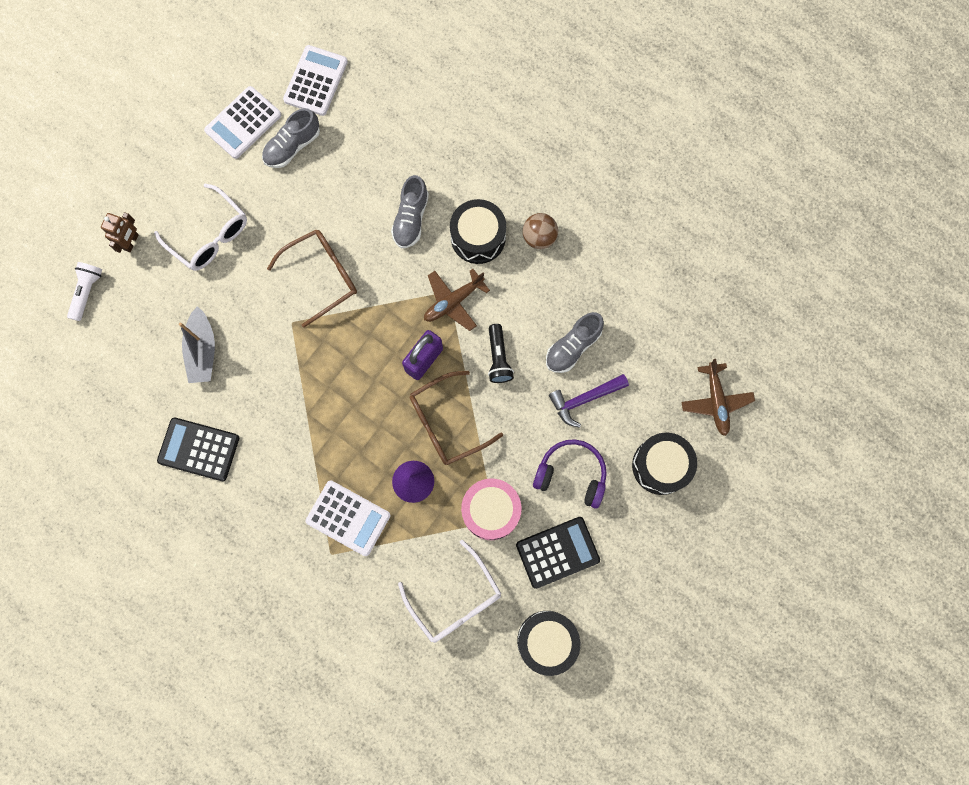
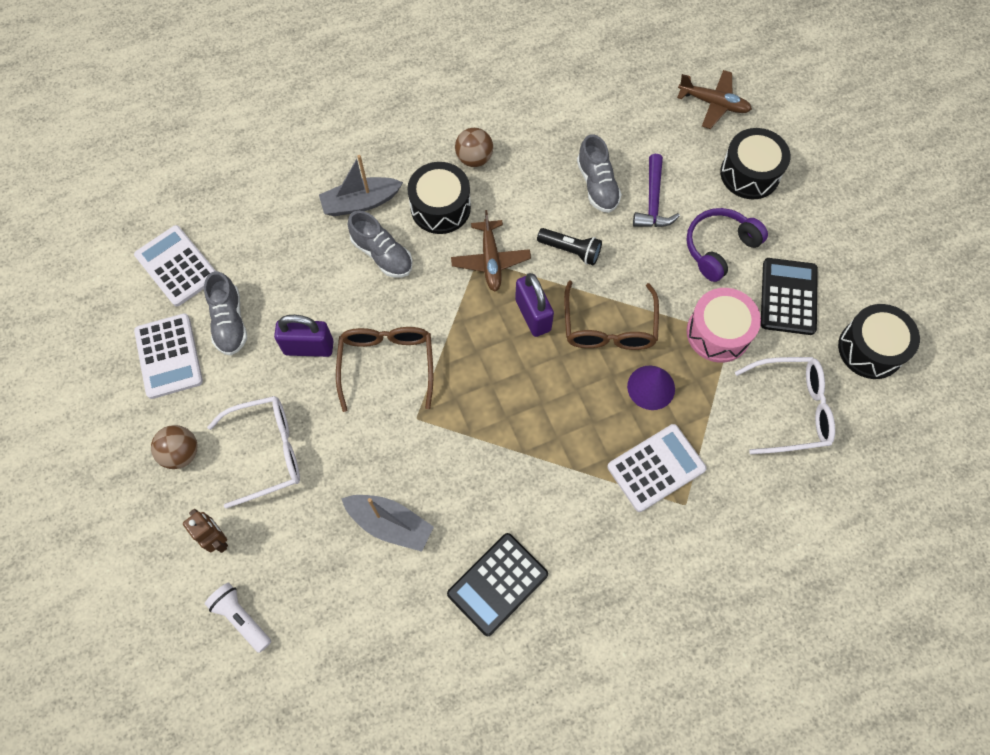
camera: 60 degrees left, 10 degrees down
(178, 179) = (181, 453): none -> brown ball
(304, 213) = (309, 347): none -> purple padlock
(446, 176) = (361, 202): none -> grey boat

